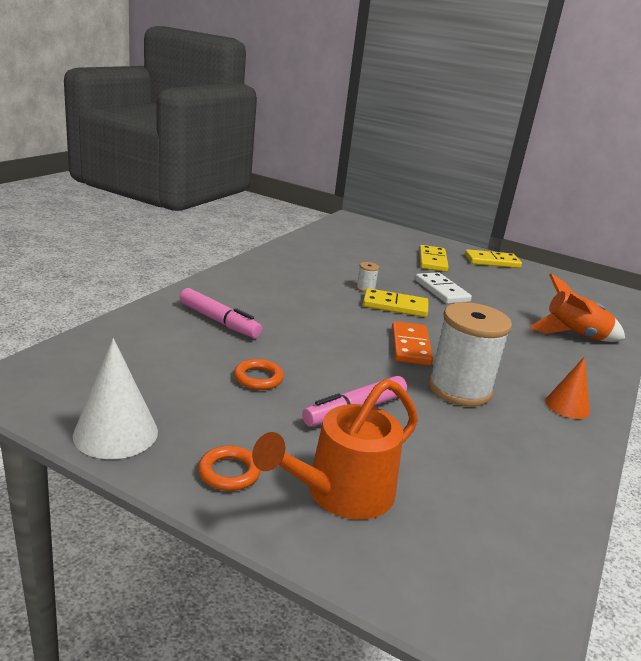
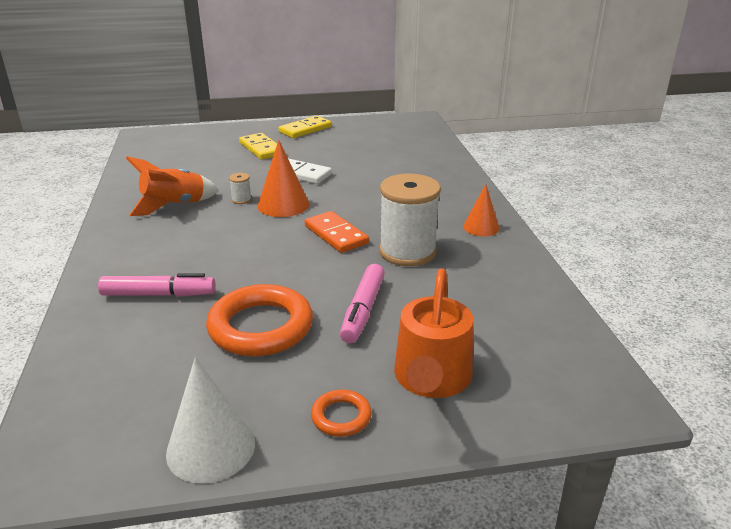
camera: 35 degrees left, 5 degrees up
(258, 378) = (260, 327): orange ring -> orange ring, size x2.06
(395, 306) = (283, 205): yellow domino -> orange cone
(574, 335) = (426, 169): orange rocket -> orange rocket (174, 205)

